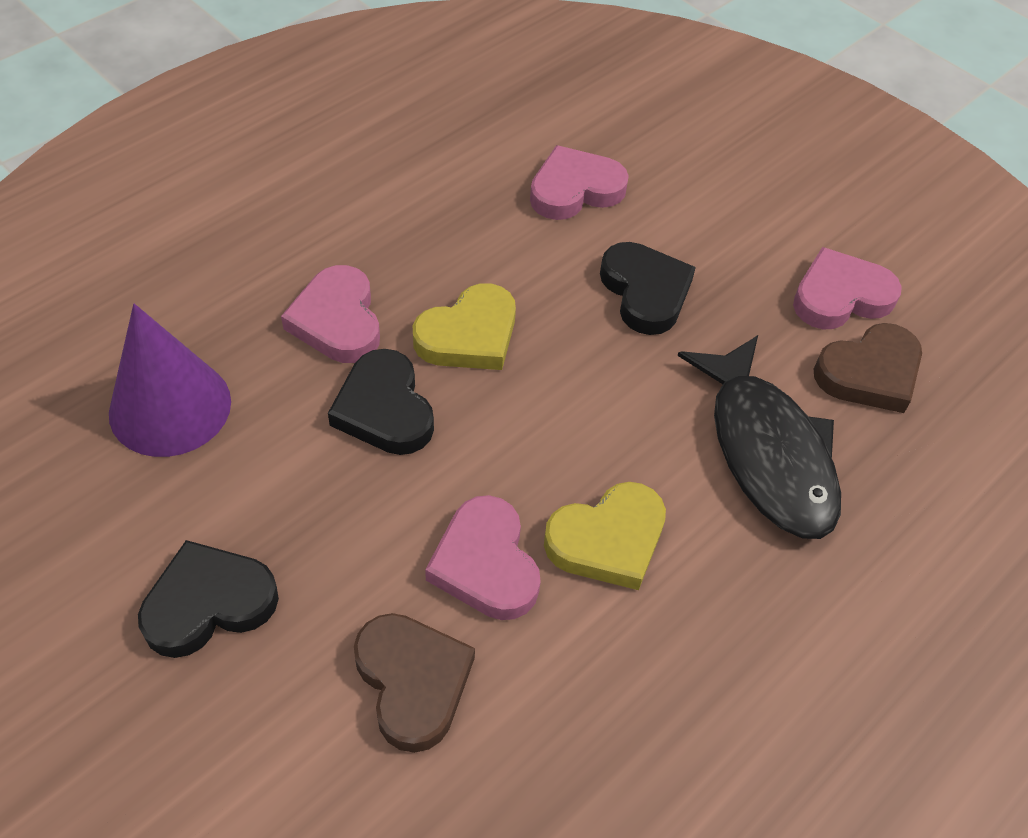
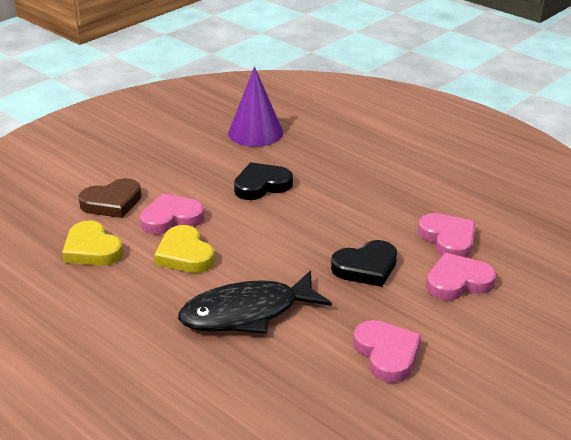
camera: 90 degrees right, 20 degrees down
(208, 603) = (154, 152): black heart -> none
(337, 320) = (317, 168): pink heart -> pink heart (458, 282)
(469, 335) = (316, 207): yellow heart -> yellow heart (92, 249)
(869, 373) = (317, 363): brown heart -> none

